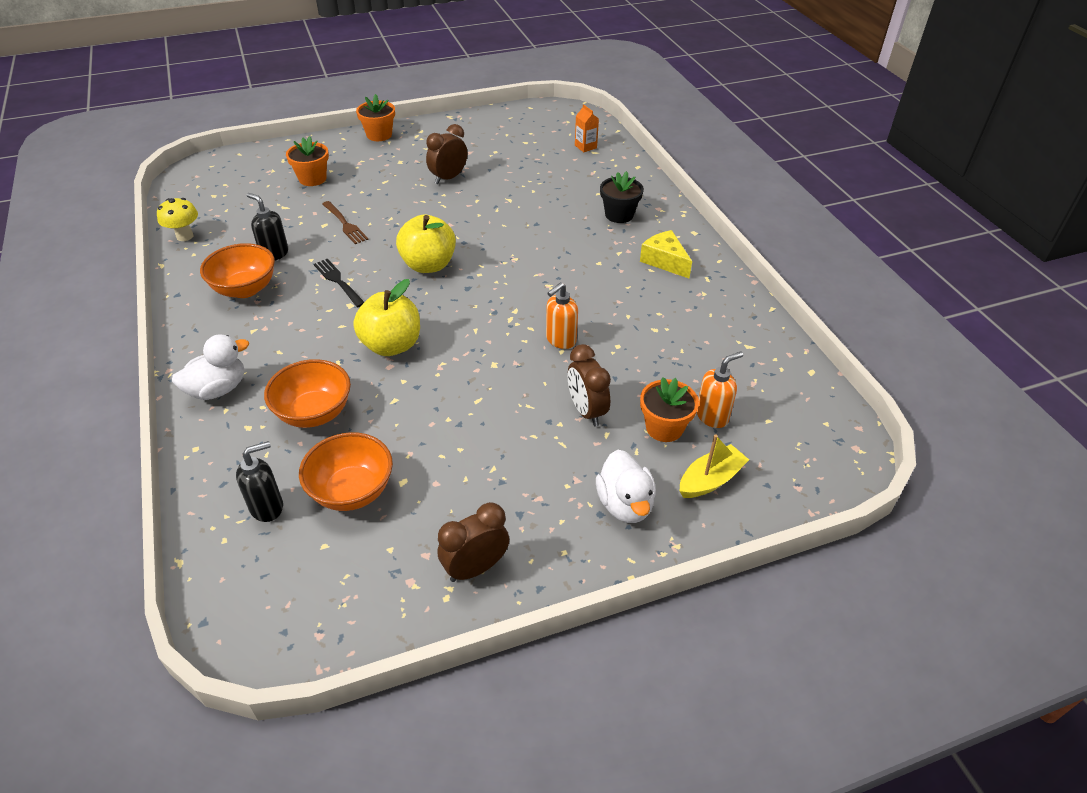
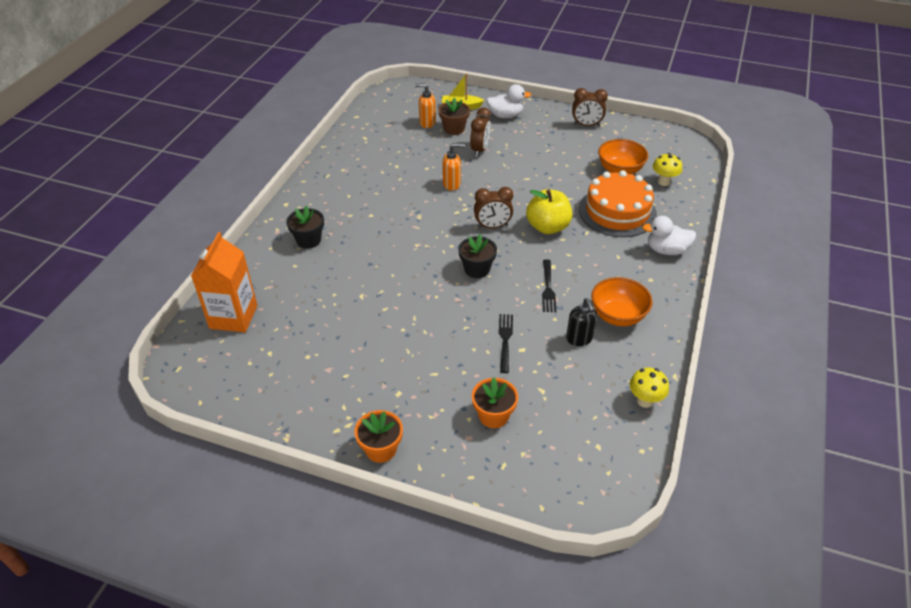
camera: 140 degrees left, 0 degrees up
(267, 507) = (664, 182): black soap dispenser -> yellow mushroom
(314, 413) = (617, 211): orange bowl -> orange cake
(344, 224) = (505, 340): brown fork -> black fork
(428, 265) = (477, 269): yellow apple -> black flower pot
(448, 178) = (380, 346): brown clock -> brown clock (492, 226)
(585, 147) = (233, 317): orange carton -> orange carton, size x2.19
(625, 504) = (505, 115): white duck -> white duck turned 60 degrees clockwise
(664, 261) = (333, 196): yellow cheese -> none
(664, 428) = (454, 129): orange flower pot -> brown flower pot

